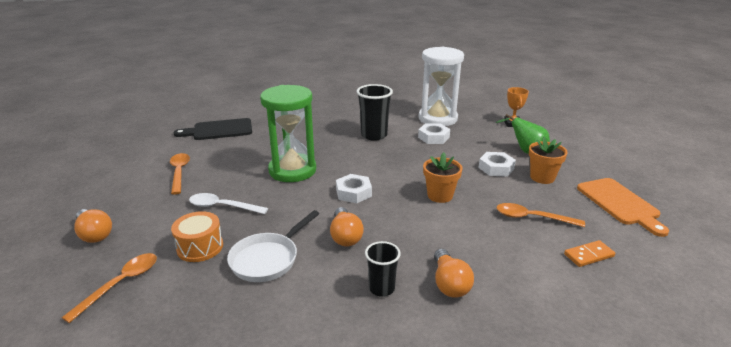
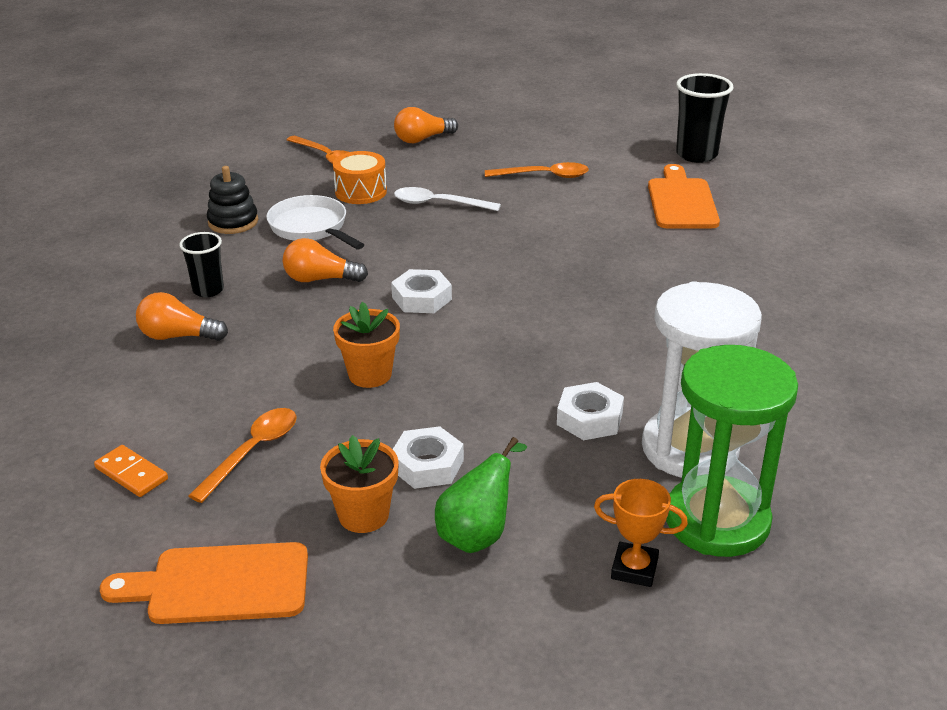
camera: 105 degrees right, 5 degrees up
(219, 130) = (681, 201): black cutting board -> orange cutting board
(222, 206) = (439, 204): white spoon -> white spoon turned 105 degrees counterclockwise
(262, 310) = (233, 222): none -> black stacking toy
(292, 170) = (513, 255): green hourglass -> green hourglass (717, 520)
(374, 135) = (621, 346): black cup -> black cup (696, 155)
(589, 255) = (131, 474): orange domino -> orange domino turned 45 degrees counterclockwise

